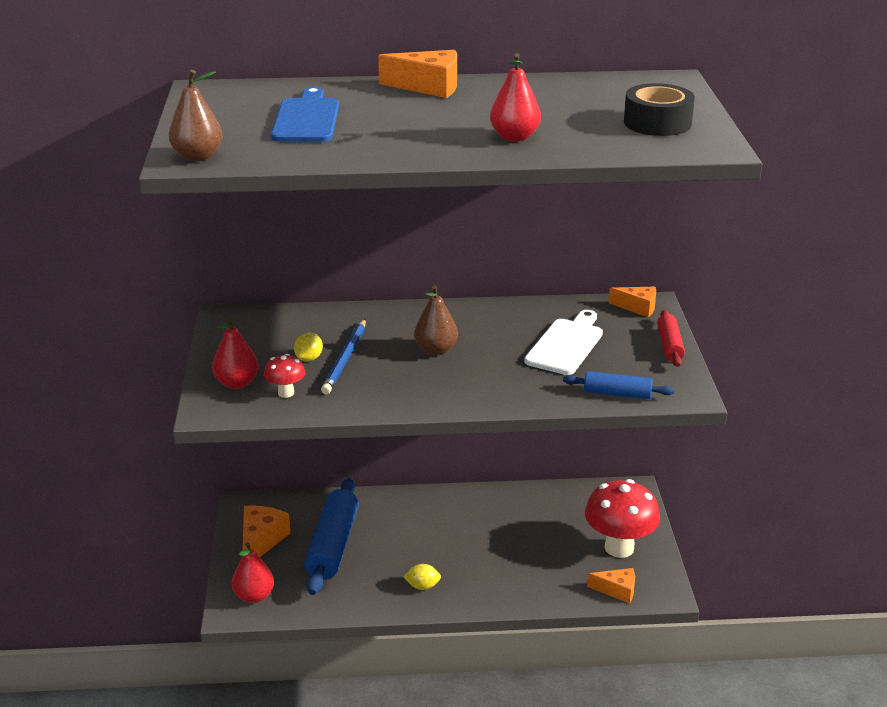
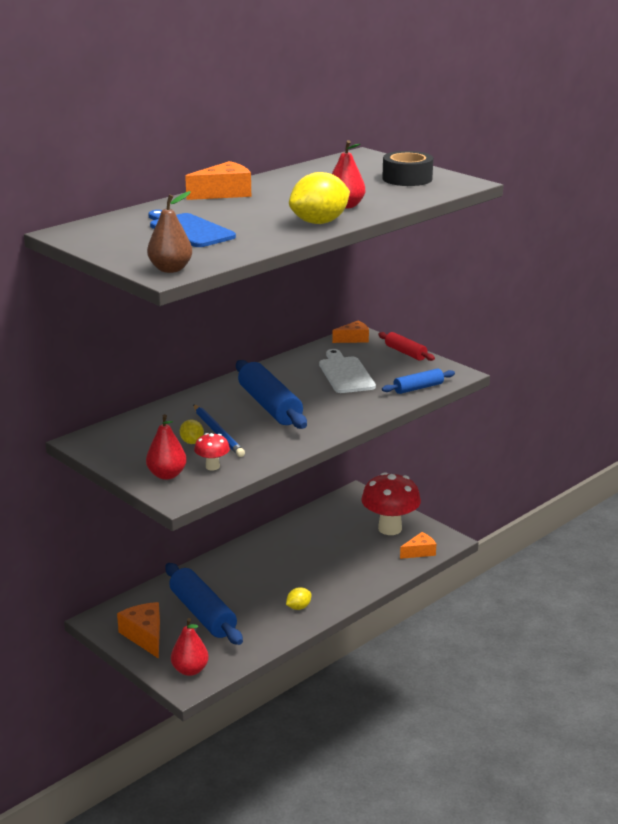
camera: 40 degrees left, 5 degrees down
(436, 350) = (269, 406): brown pear -> blue rolling pin
(444, 149) = (319, 222): none -> yellow lemon

